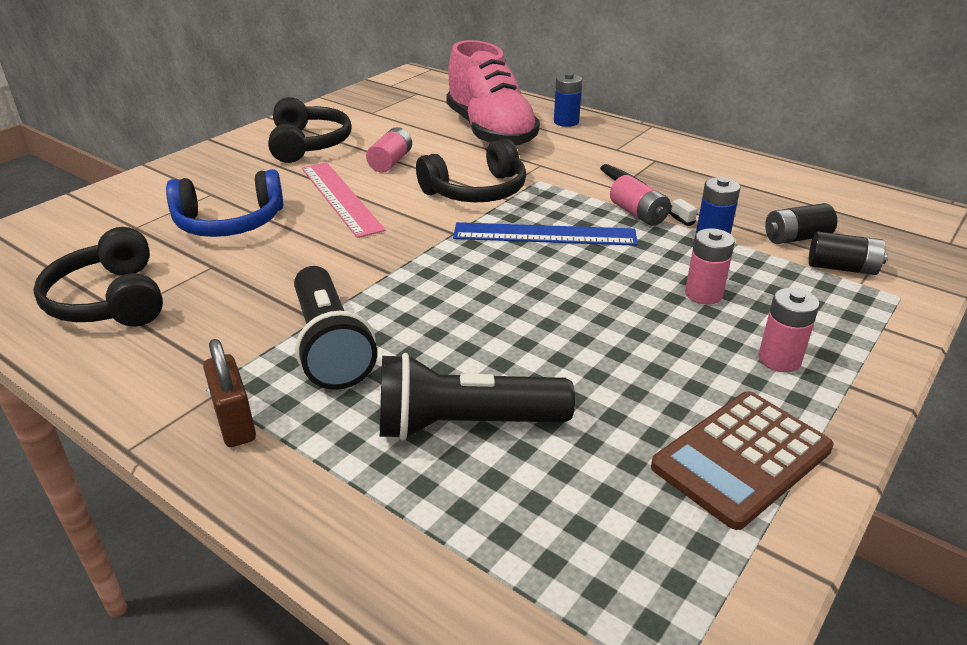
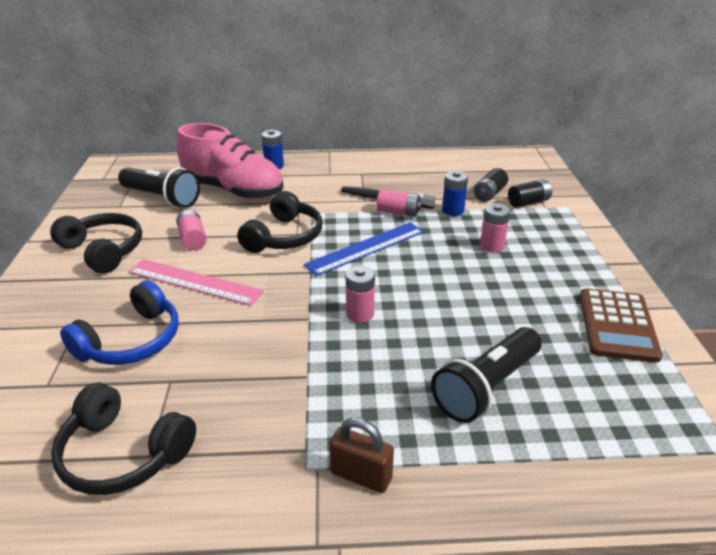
camera: 40 degrees left, 0 degrees up
(330, 346) = (344, 388): black flashlight -> black flashlight (162, 198)
(779, 359) = (566, 265): pink battery -> pink battery (360, 314)

